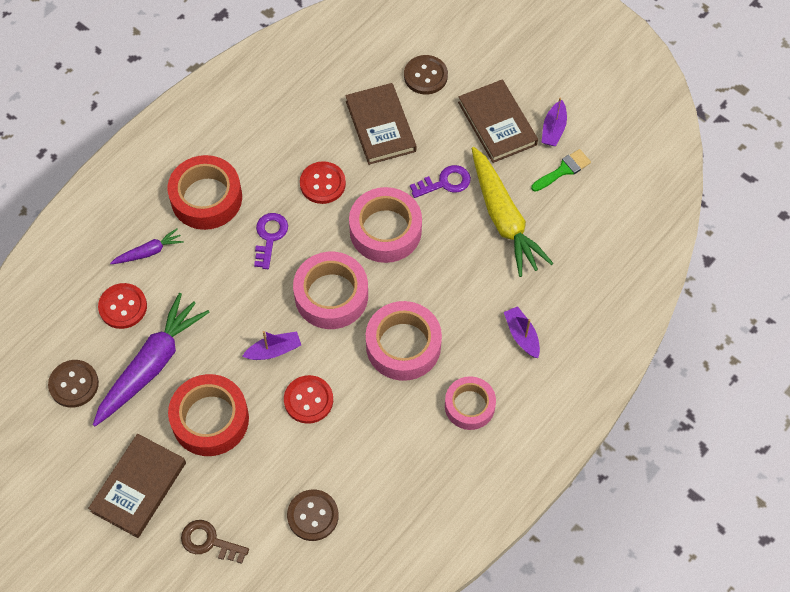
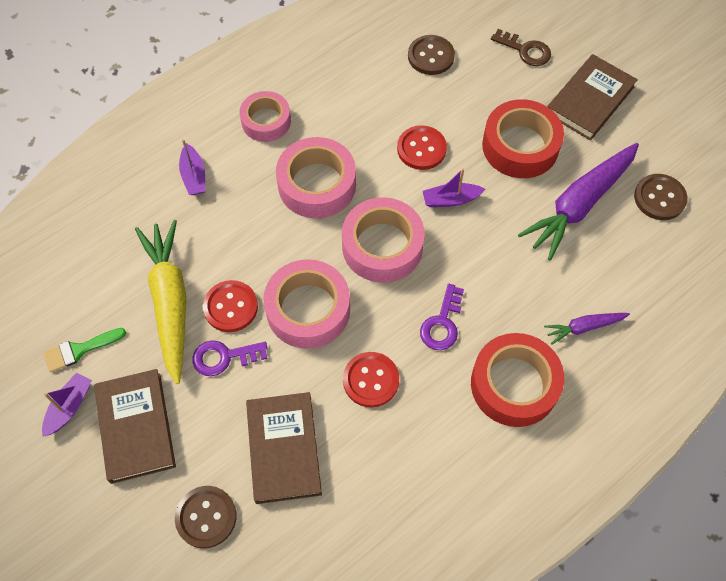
camera: 170 degrees left, 0 degrees up
(123, 307) = (612, 269): red button -> red button (230, 307)

